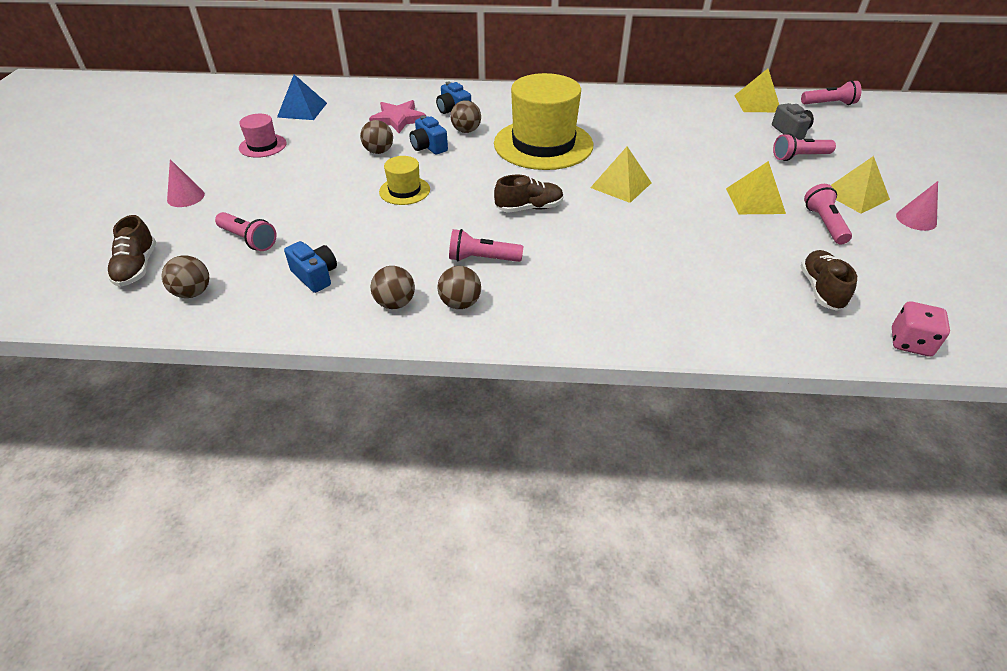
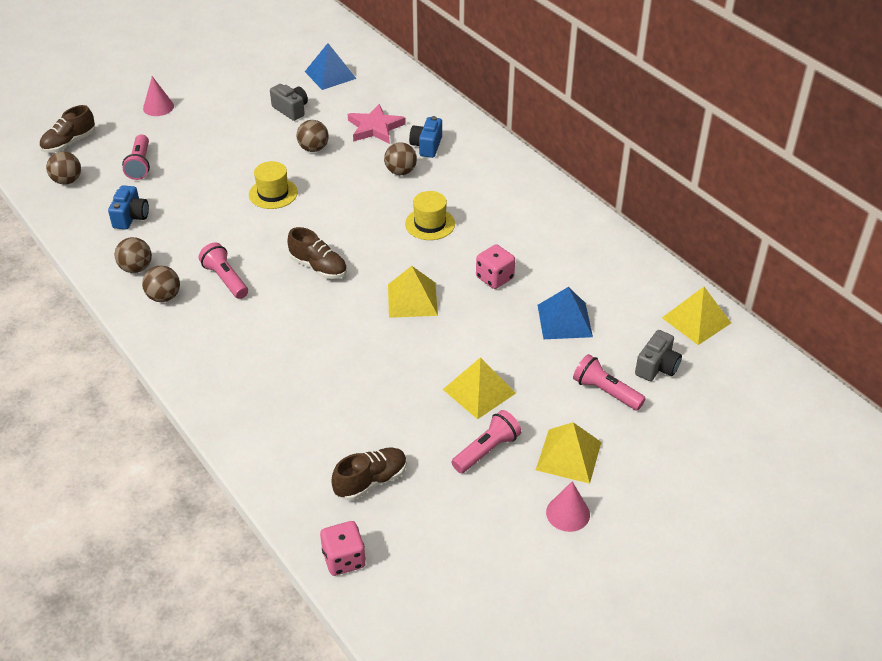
camera: 50 degrees right, 0 degrees up
(263, 146) = (257, 93): pink hat -> none
(313, 141) = (291, 110): none -> grey camera
(428, 147) = (350, 168): blue camera -> none
(543, 144) = (430, 224): yellow hat -> yellow hat, size x0.46
(636, 146) = (494, 278): none -> pink dice
(711, 141) = (564, 320): none -> blue pyramid
(829, 104) = (770, 374): pink flashlight -> none

